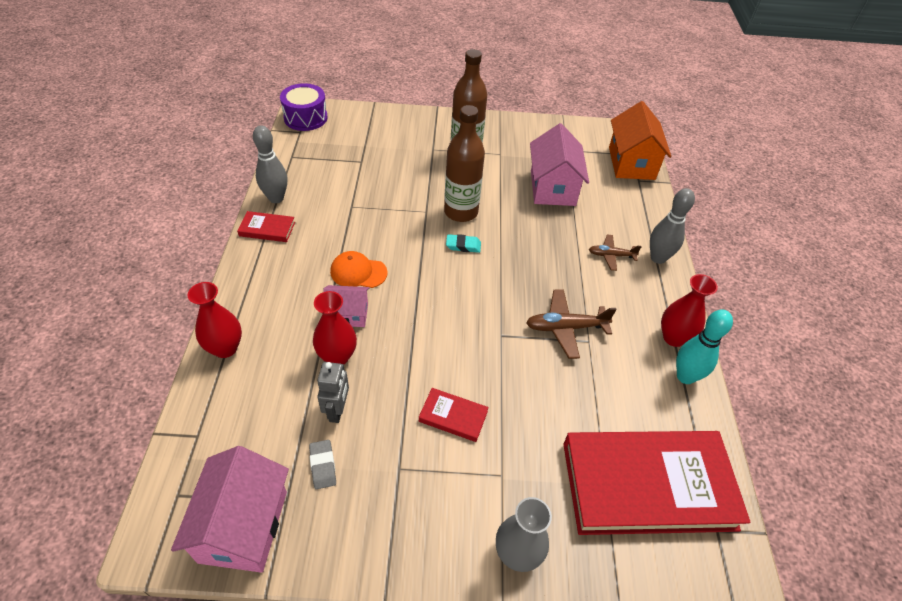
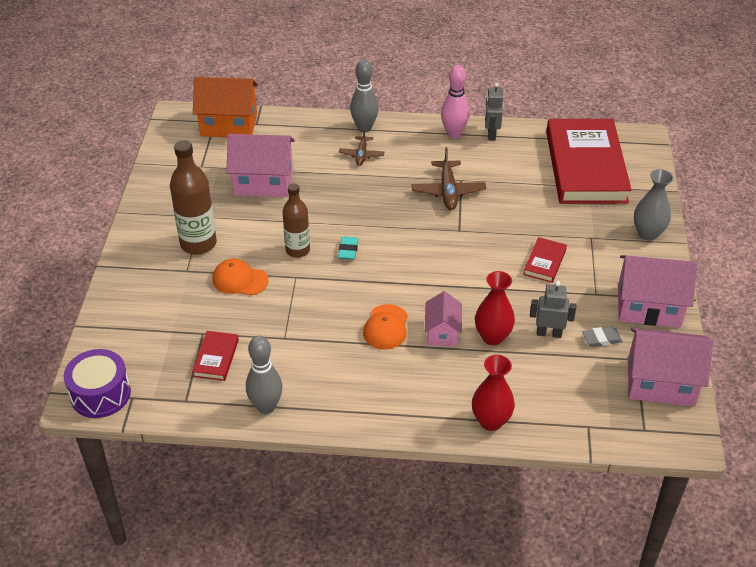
camera: 85 degrees left, 5 degrees down
(267, 229) = (320, 409): red book -> red book (216, 358)
(374, 532) = (648, 306): none -> pink house
(422, 178) = (240, 280): none -> orange cap
(461, 212) = (297, 250): brown bottle -> brown bottle, size x0.66
(674, 337) = (453, 133): red vase -> pink bowling pin
(685, 376) = (491, 134): turquoise bowling pin -> grey robot

